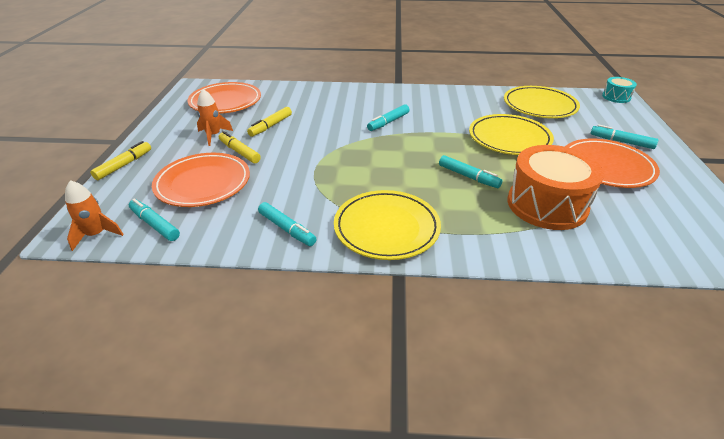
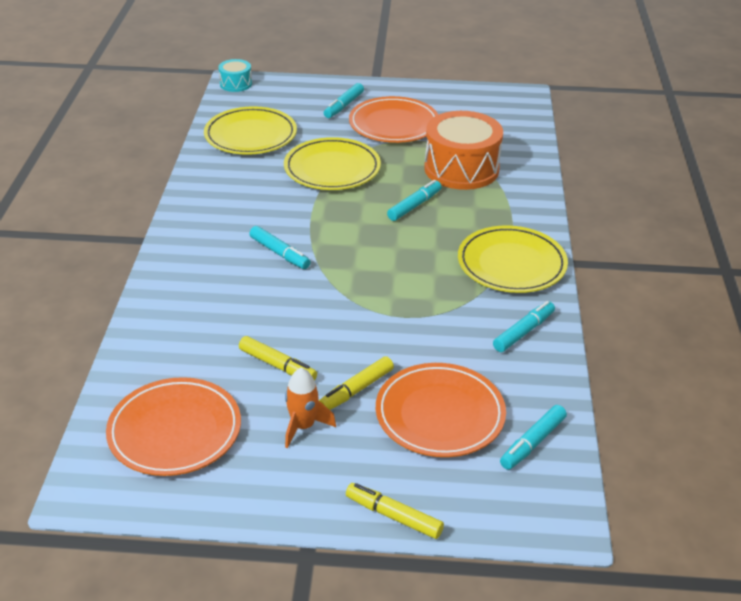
camera: 90 degrees left, 0 degrees up
(96, 234) = (561, 494): orange rocket -> none

